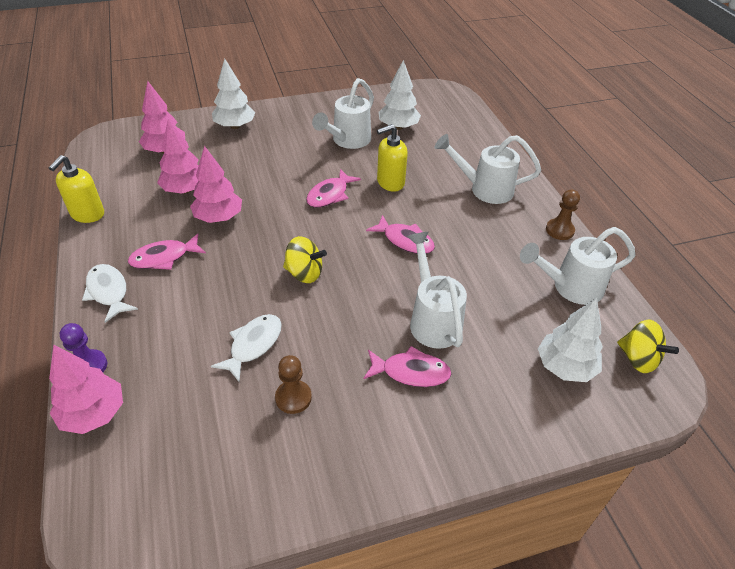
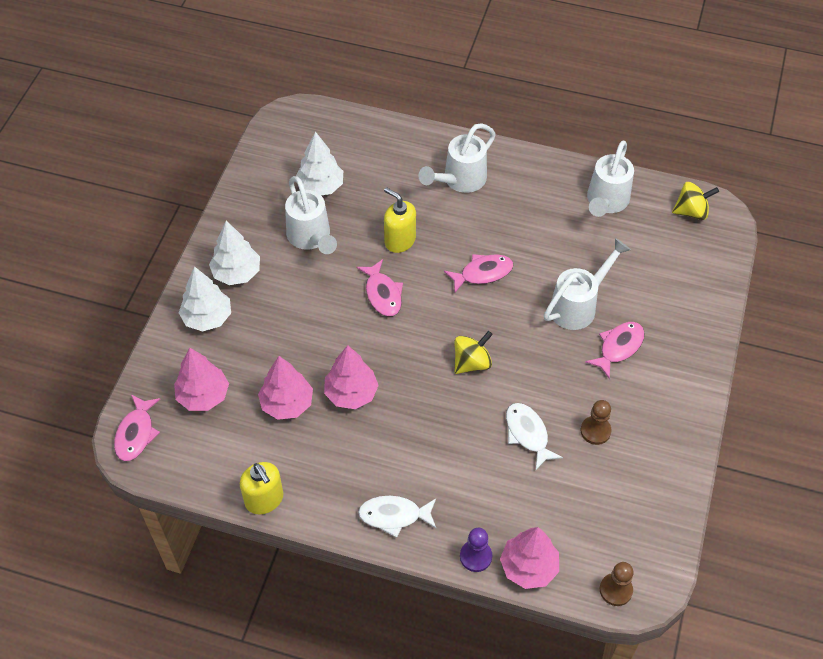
camera: 55 degrees left, 10 degrees up
(164, 258) = (378, 457): pink fish -> pink fish (136, 433)
(390, 182) = (399, 240): yellow soap dispenser -> yellow soap dispenser turned 120 degrees clockwise
(432, 319) = (578, 305): white watering can -> white watering can turned 120 degrees clockwise
(559, 230) = (544, 166): brown pawn -> brown pawn (615, 590)
(565, 367) = (671, 256): white tree -> white tree (236, 273)

